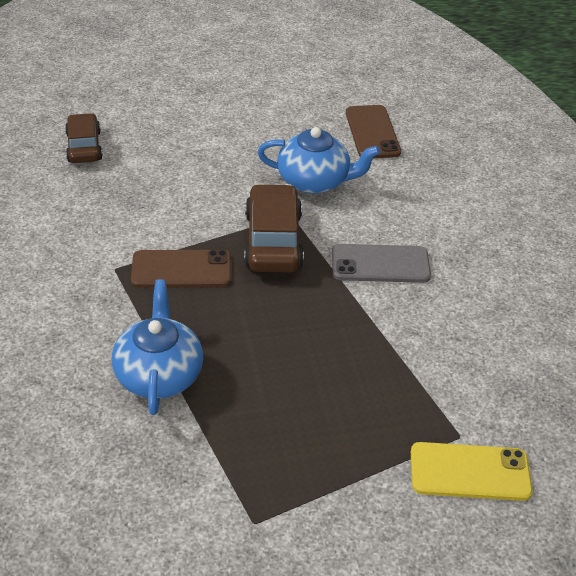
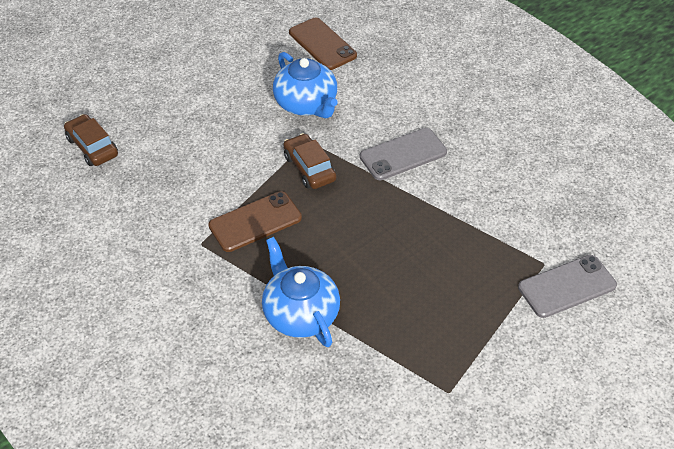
camera: 25 degrees left, 5 degrees up
(273, 241) = (309, 168): brown car -> brown car, size x0.66
(314, 181) = (306, 104): blue teapot -> blue teapot turned 75 degrees clockwise
(470, 472) = (567, 286): yellow phone -> grey phone

